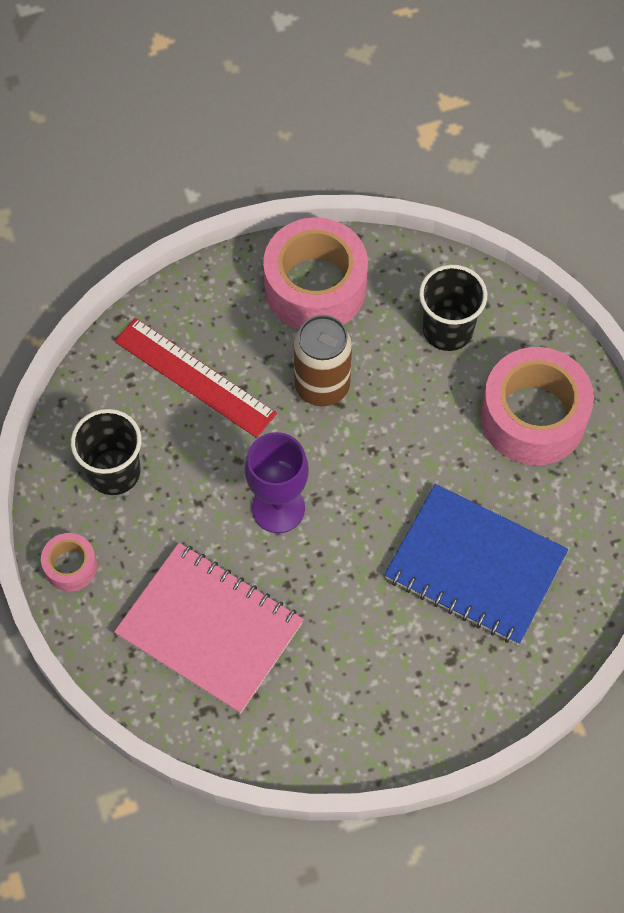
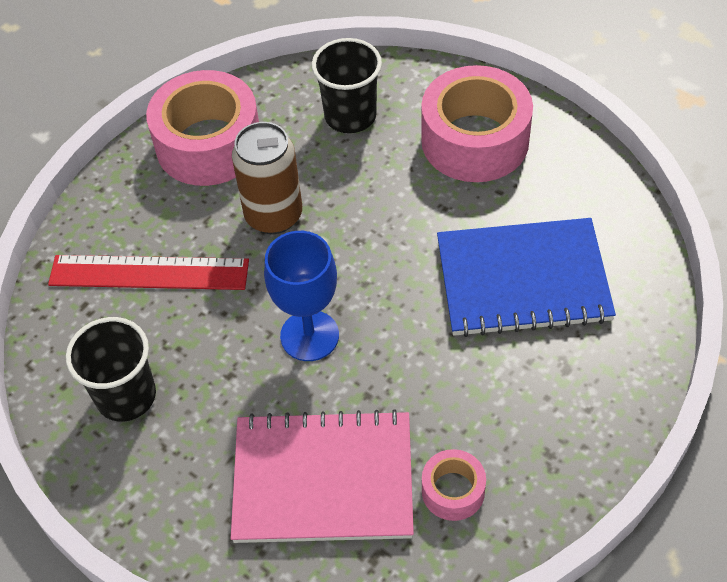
camera: 30 degrees left, 10 degrees down
(70, 566) = (140, 508): pink tape -> pink tape (453, 491)
(278, 508) = (309, 336): purple goblet -> blue goblet

